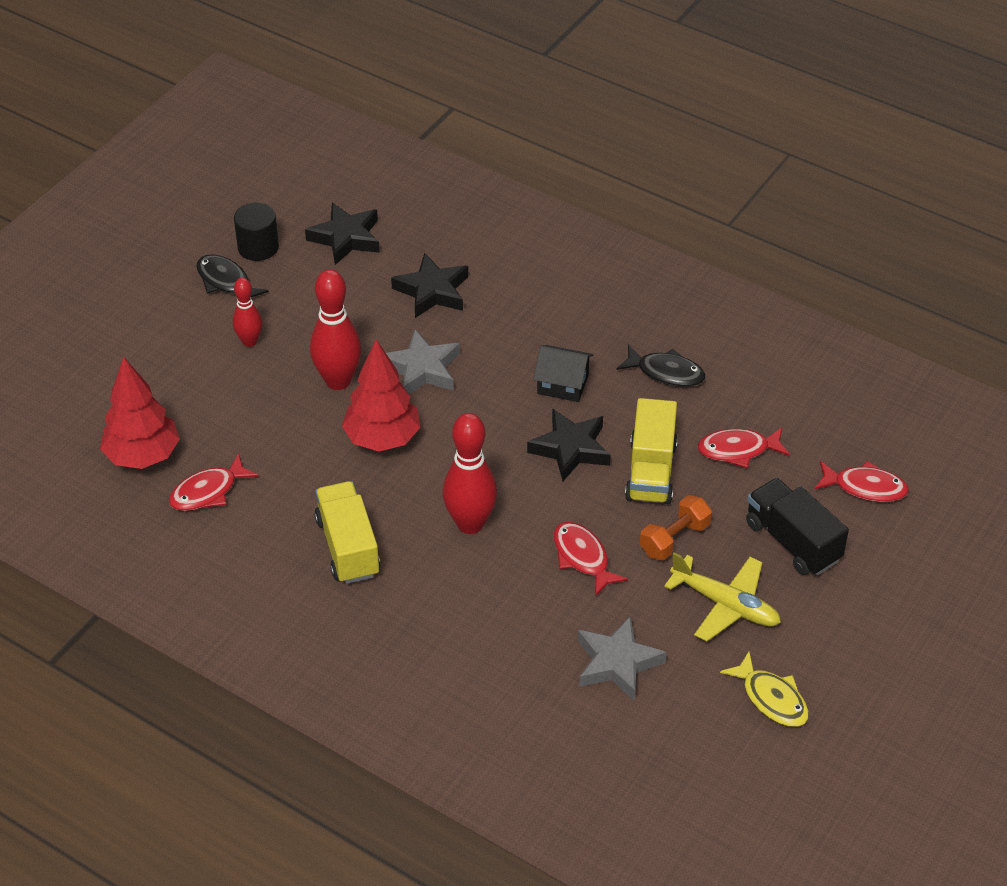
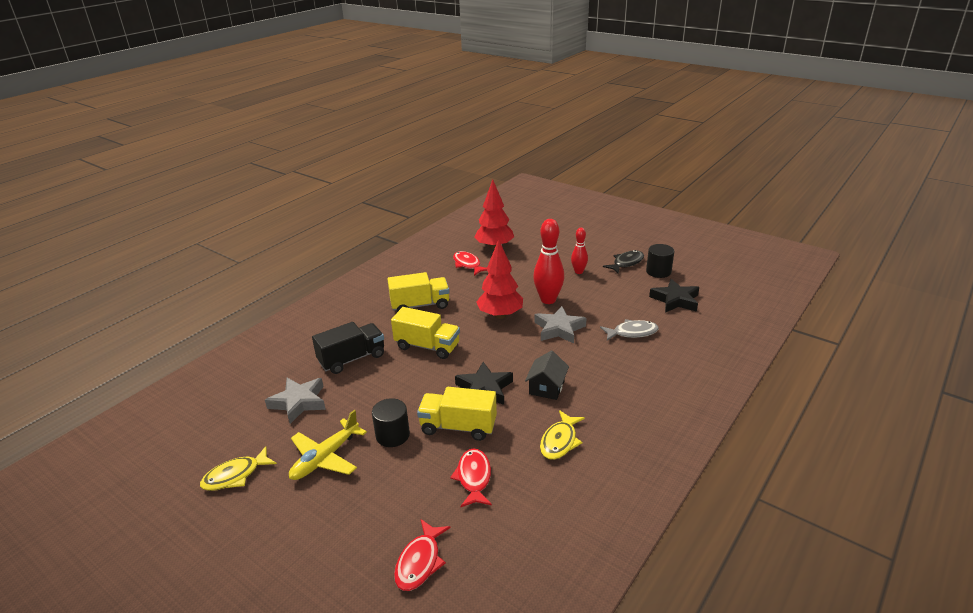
camera: 95 degrees right, 15 degrees down
(432, 291) = (632, 333): black star -> grey fish
(470, 524) = (427, 346): red bowling pin -> yellow truck
(582, 557) = (388, 391): red fish -> none
(666, 372) = (560, 441): black fish -> yellow fish
(674, 539) = (392, 435): orange dumbbell -> black cylinder
(793, 541) = (372, 503): black truck -> black truck (352, 359)

